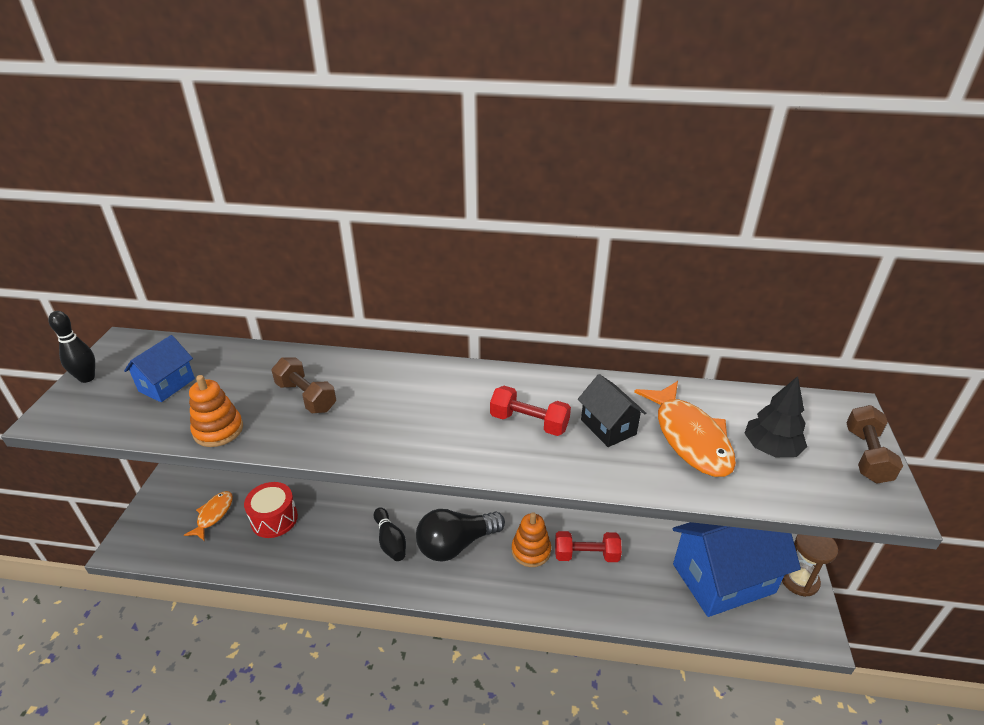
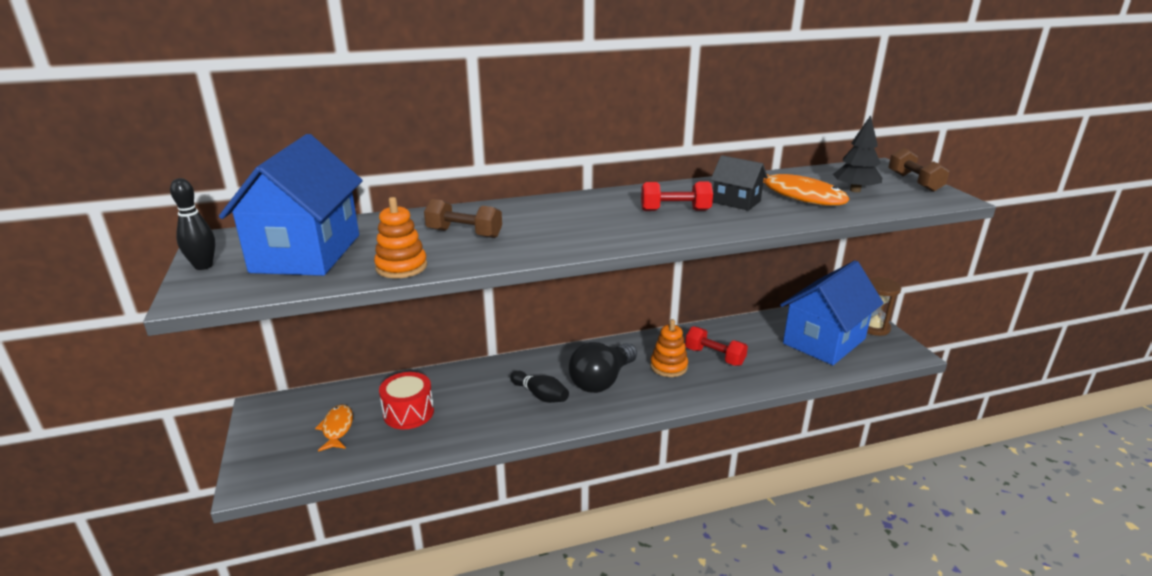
camera: 25 degrees left, 10 degrees down
(167, 385) = (307, 253): blue house -> blue house, size x2.05
(586, 555) = (714, 356): red dumbbell -> red dumbbell turned 60 degrees clockwise

